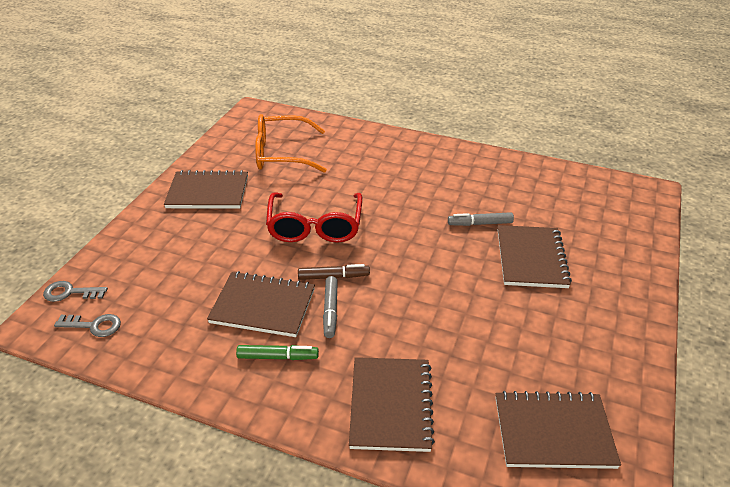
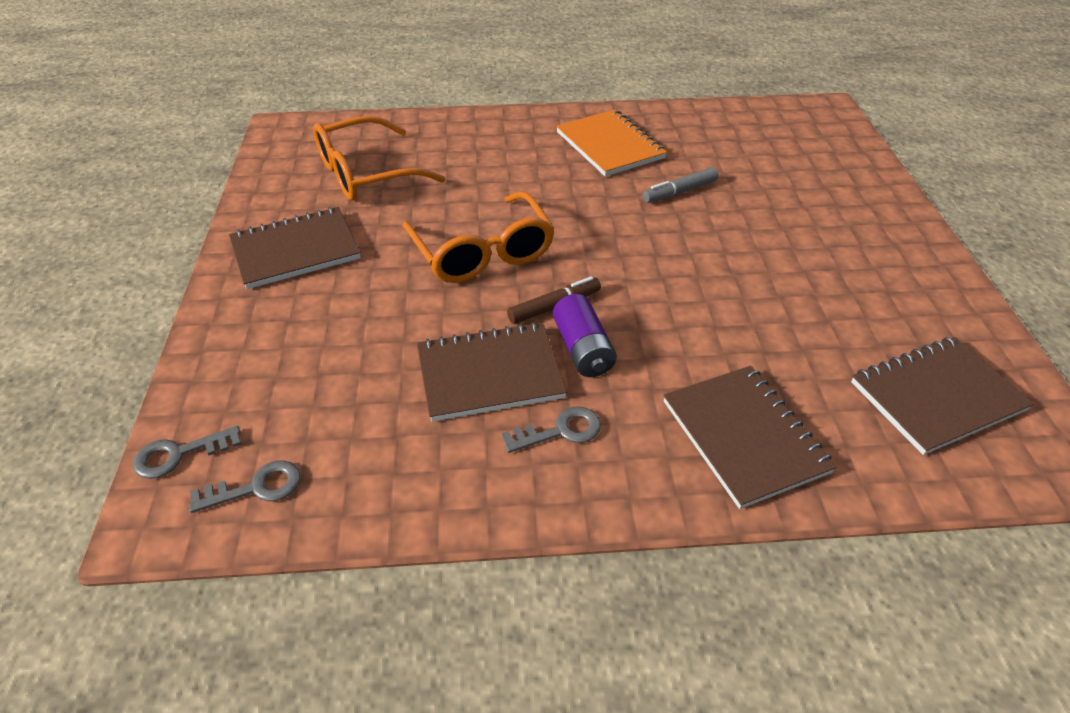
camera: 25 degrees left, 5 degrees up
(278, 357) = (560, 431): green marker -> grey key
(315, 227) = (482, 252): red glasses -> orange glasses
(330, 310) = (583, 349): grey marker -> purple battery
(455, 176) = (609, 145): none -> orange notebook
(531, 258) = (765, 214): brown notebook -> none

